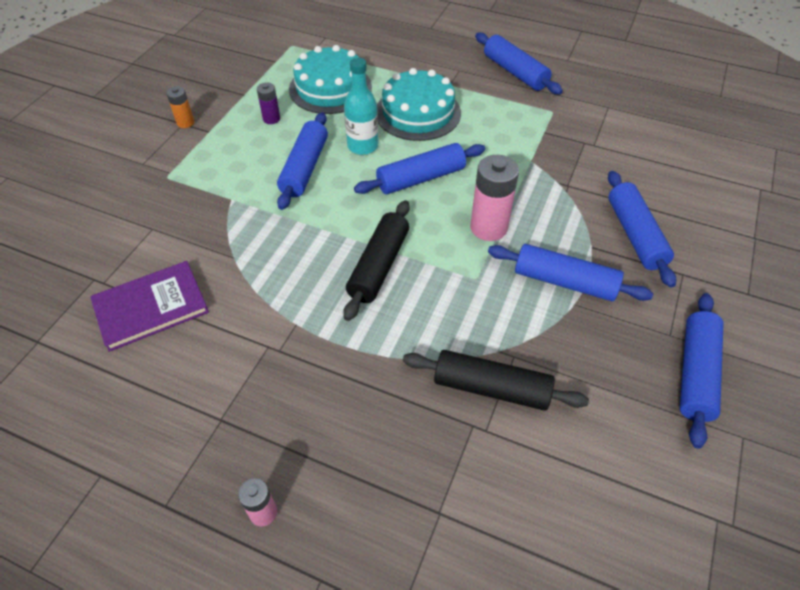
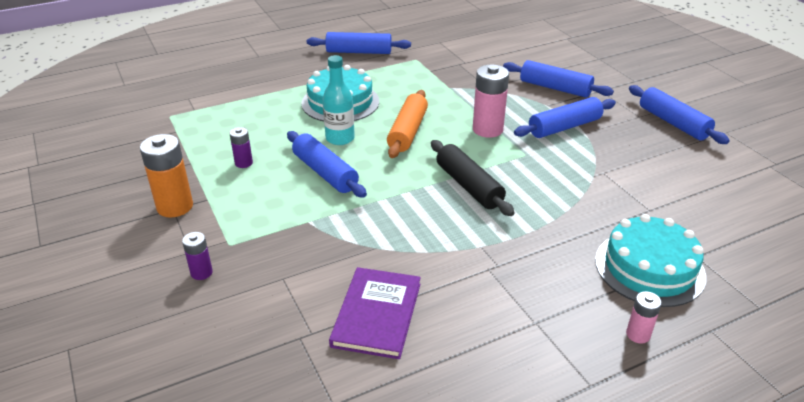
camera: 50 degrees left, 15 degrees down
(124, 184) = (201, 273): none -> purple battery
(185, 123) = (175, 206): orange battery -> orange battery, size x1.86
(330, 88) = (253, 122): turquoise cake -> turquoise cake (649, 268)
(421, 178) = (407, 132): blue rolling pin -> orange rolling pin
(491, 388) = (620, 192): black rolling pin -> none

